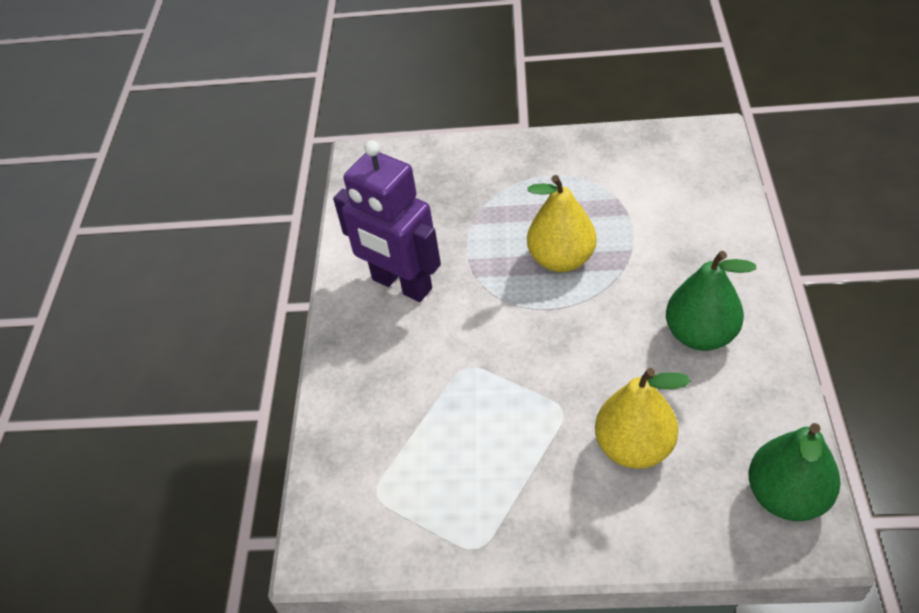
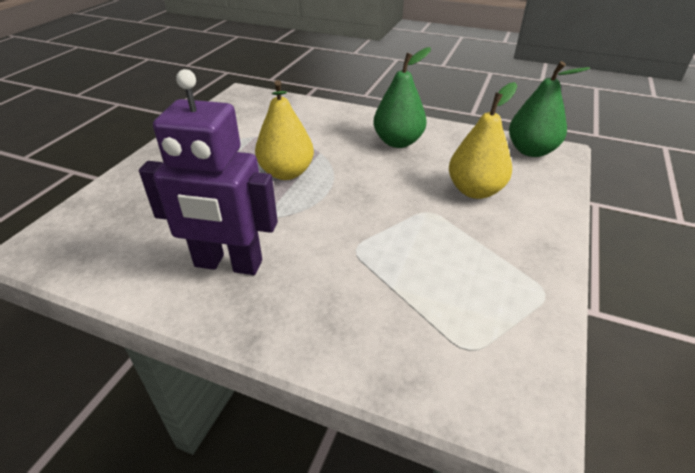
camera: 75 degrees left, 10 degrees down
(401, 285) = (228, 264): purple robot -> purple robot turned 45 degrees clockwise

